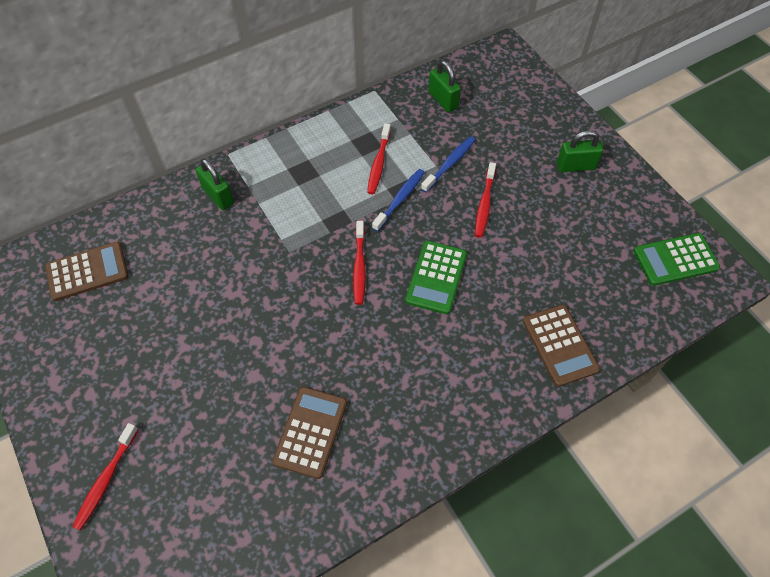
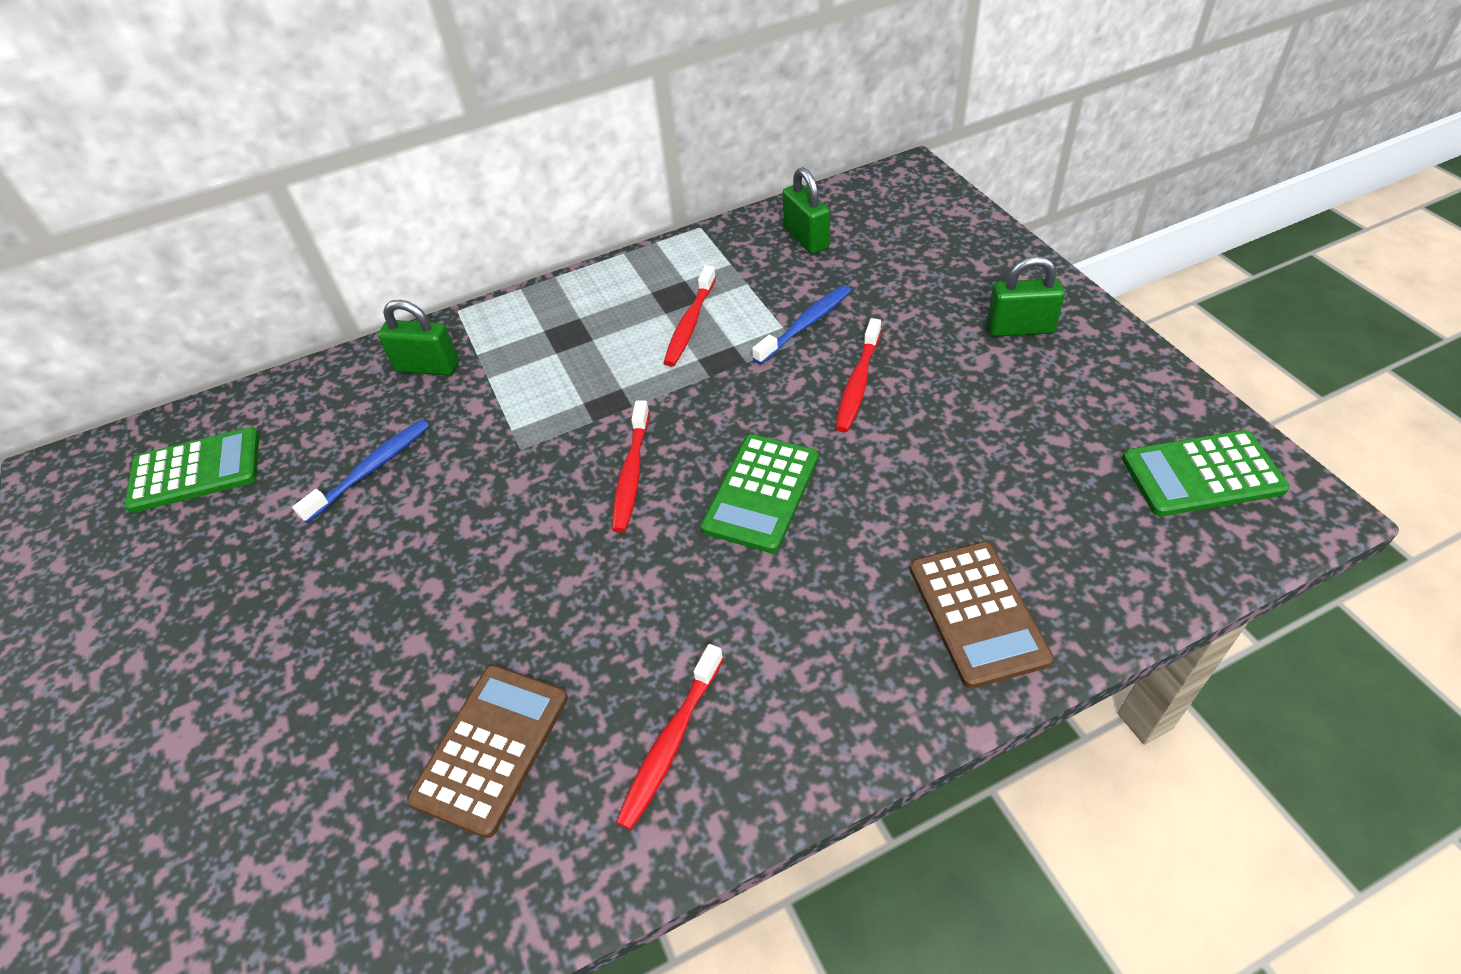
camera: 10 degrees right, 10 degrees down
(87, 272) = (195, 471): brown calculator -> green calculator
(106, 479) = (110, 814): red toothbrush -> red toothbrush (671, 742)
(218, 196) = (427, 367): green padlock -> green padlock turned 45 degrees counterclockwise
(400, 199) = (716, 374): blue toothbrush -> blue toothbrush (371, 469)

